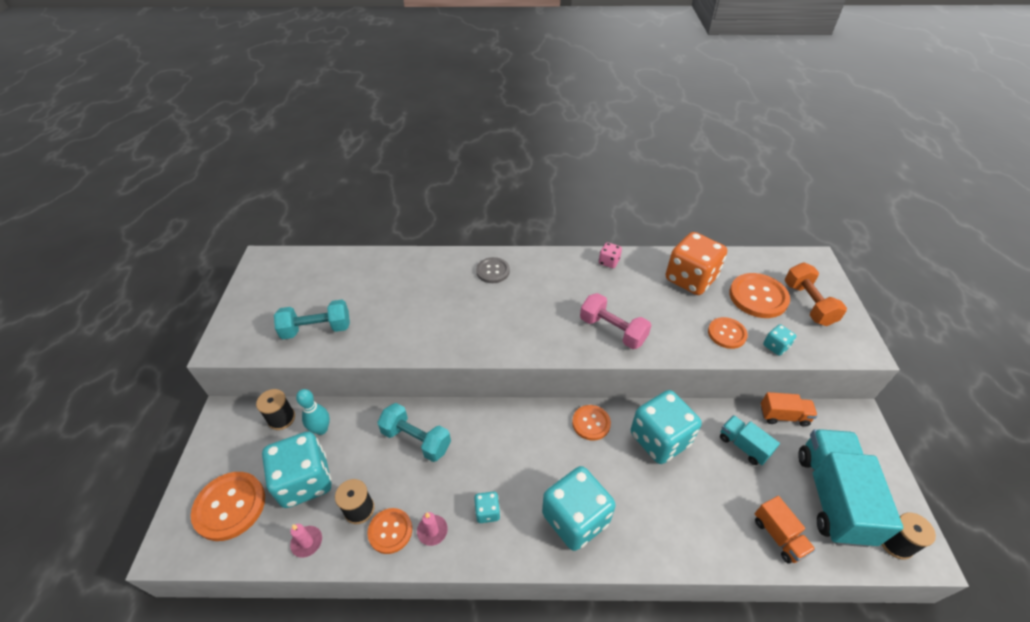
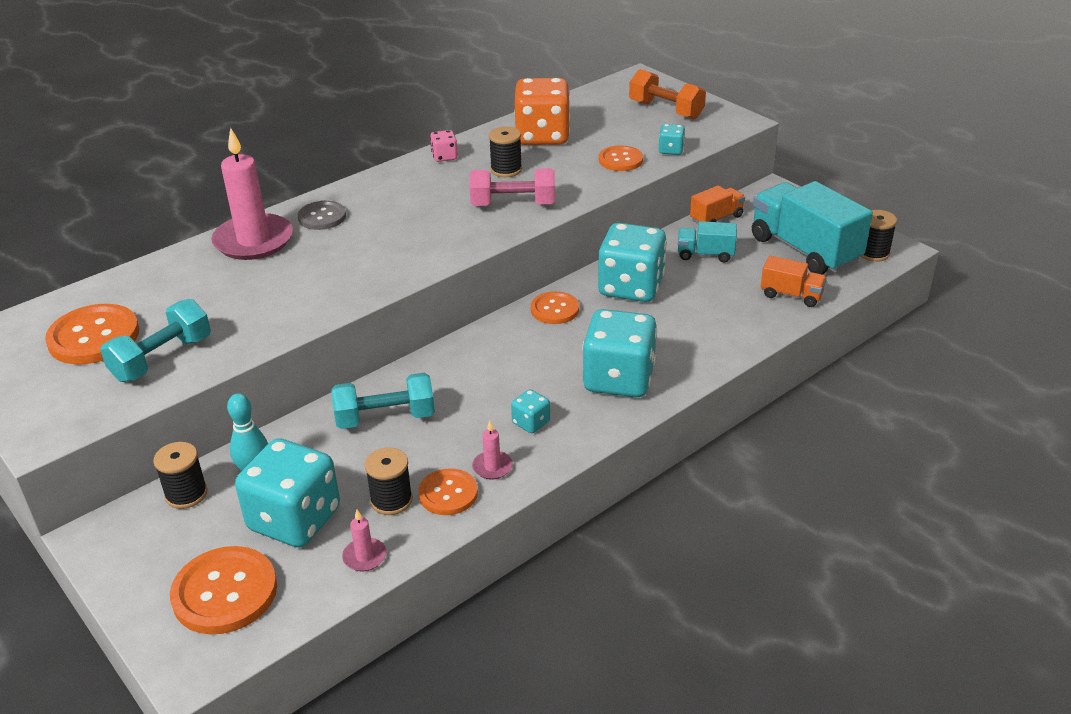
camera: 40 degrees left, 10 degrees down
(441, 268) = (253, 241): none -> pink candle
(637, 296) = (506, 170): none -> black spool
(758, 297) = (618, 123): orange button -> orange button (94, 337)

